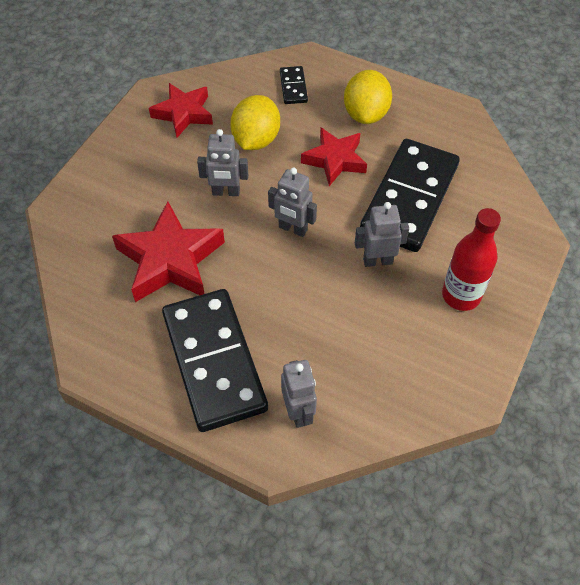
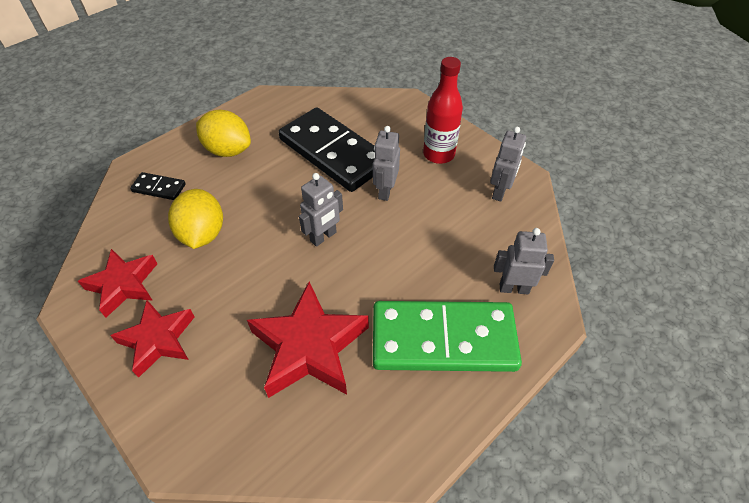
camera: 70 degrees left, 5 degrees down
(214, 361) = (443, 339): black domino -> green domino
(226, 192) = (251, 276): grey robot -> grey robot (500, 192)
(256, 139) = (202, 234): yellow lemon -> yellow lemon turned 45 degrees clockwise
(335, 160) = (265, 185): red star -> red star (158, 340)

